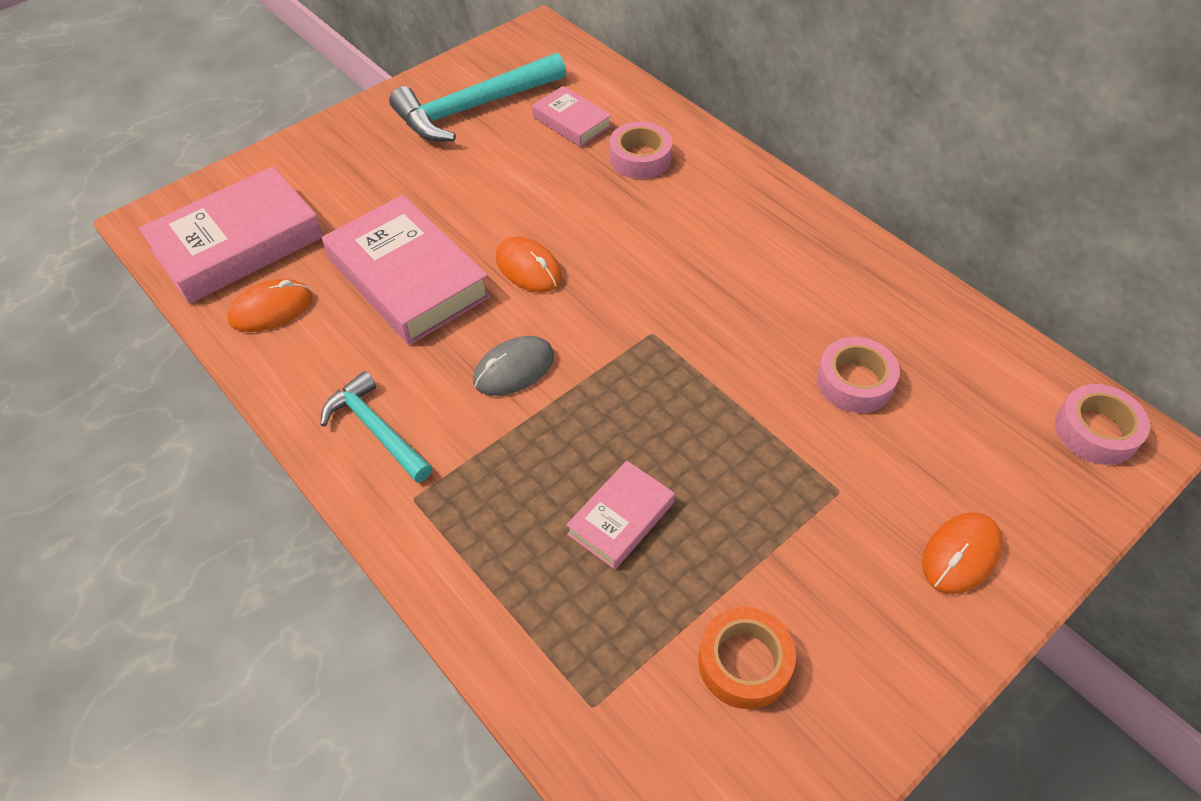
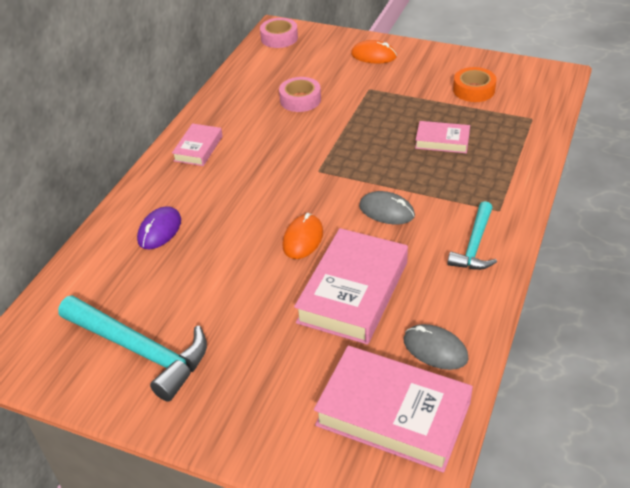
camera: 115 degrees left, 10 degrees down
(271, 309) = (435, 349): orange mouse -> grey mouse
(572, 122) = (132, 282): pink book -> pink book (198, 148)
(640, 158) = (159, 230): pink tape -> purple mouse

